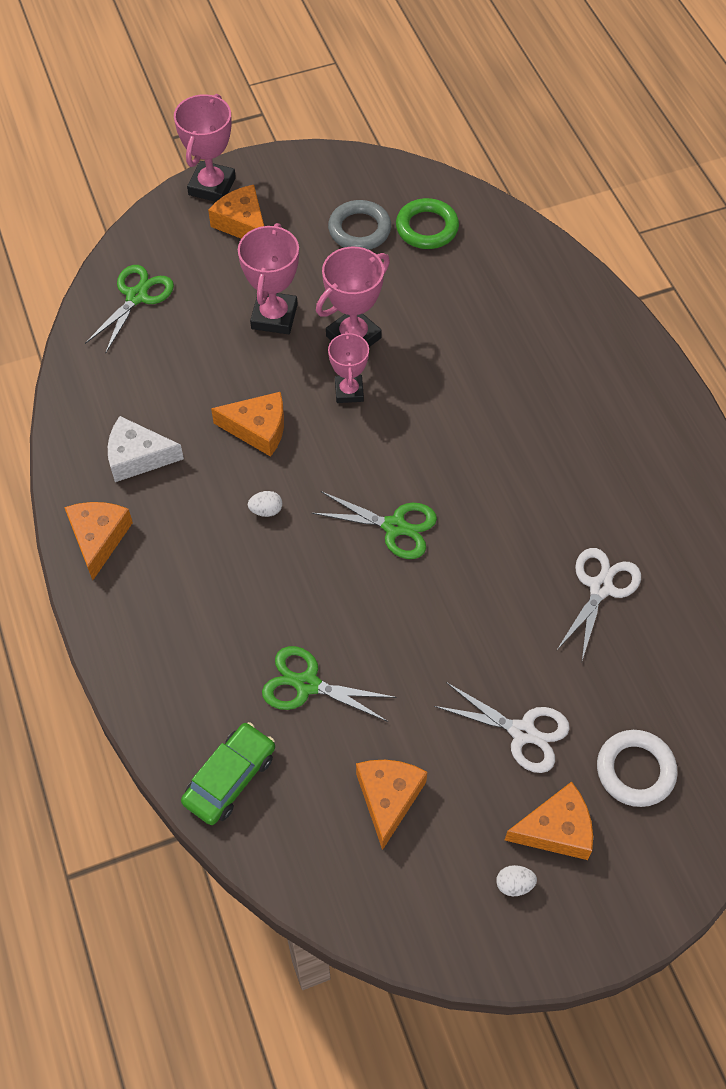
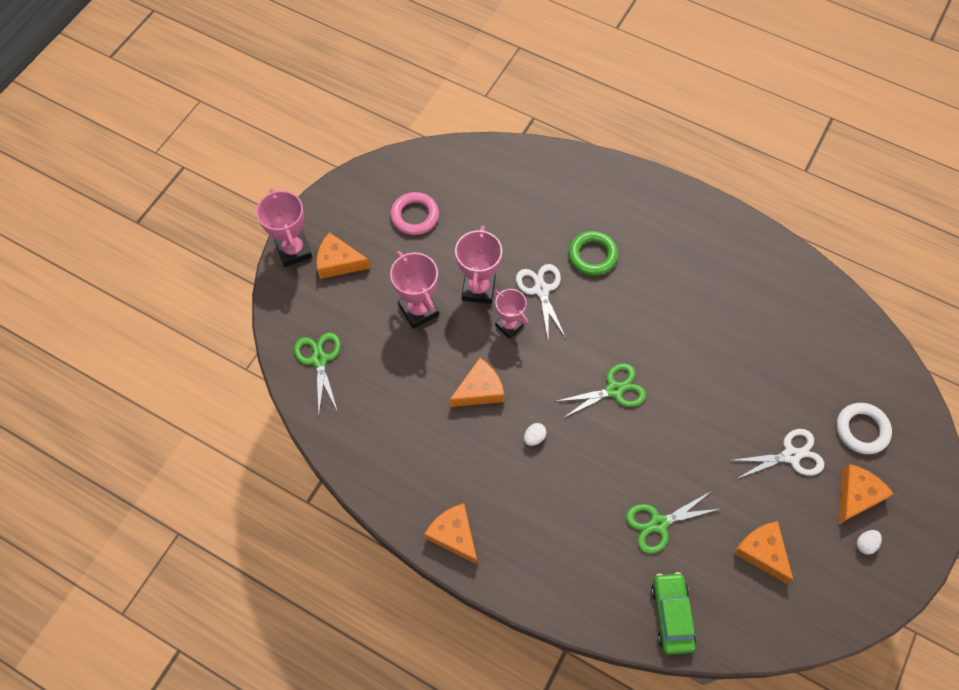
camera: 40 degrees left, 5 degrees up
(138, 457) = (425, 464): white cheese -> none
(359, 229) = (415, 216): grey ring -> pink ring
(427, 228) = (453, 187): green ring -> green ring (592, 255)
(600, 587) = (751, 339): white scissors -> white scissors (541, 290)

